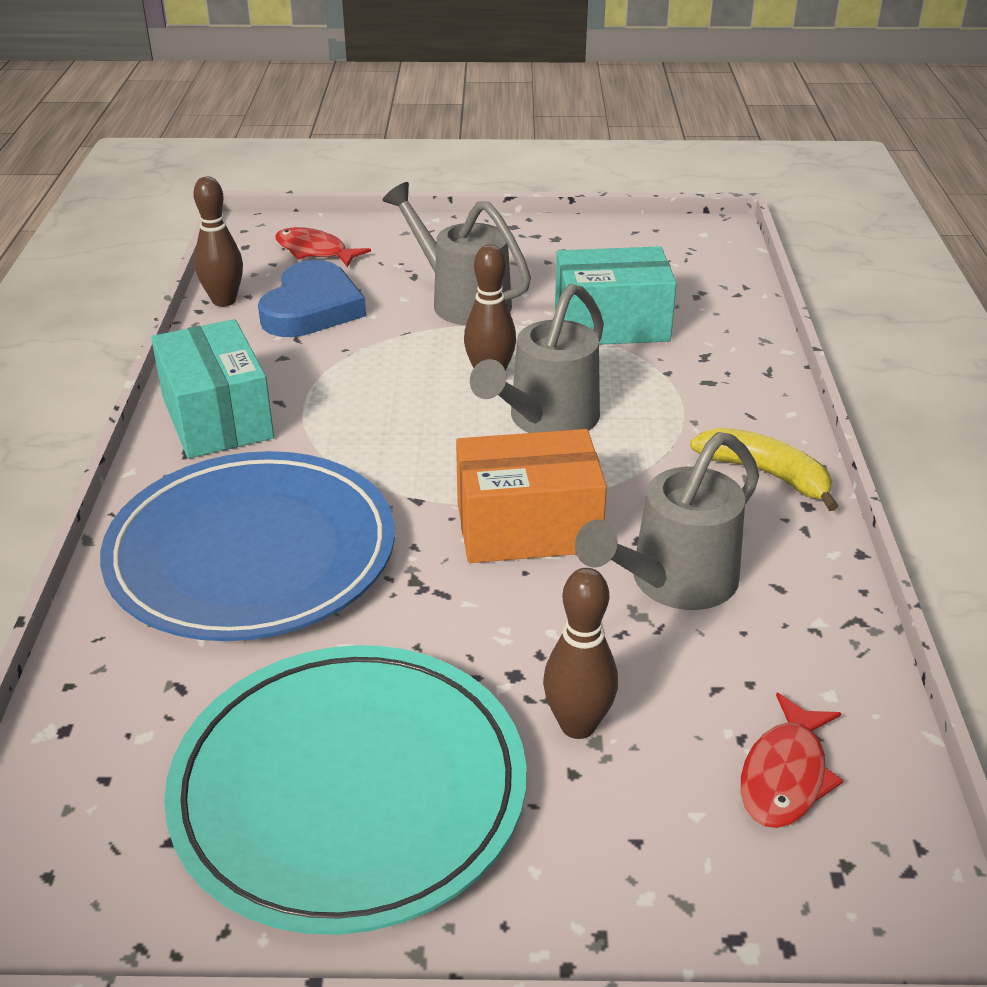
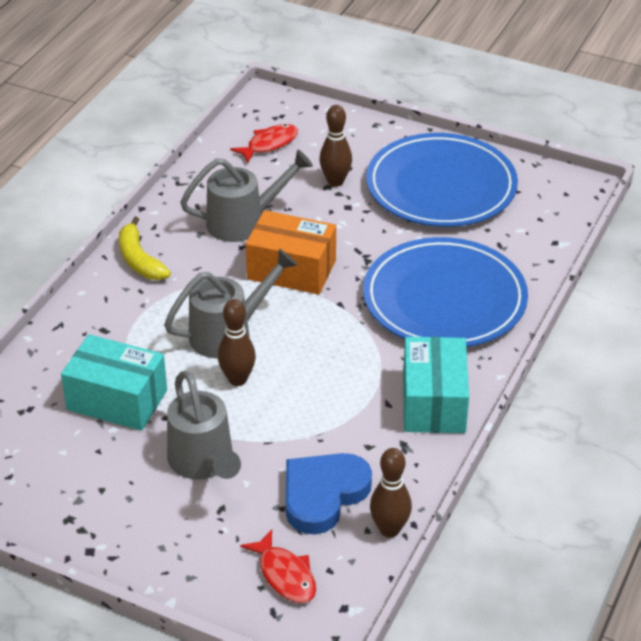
camera: 155 degrees left, 5 degrees up
(349, 790) = (441, 187): turquoise plate -> blue plate

